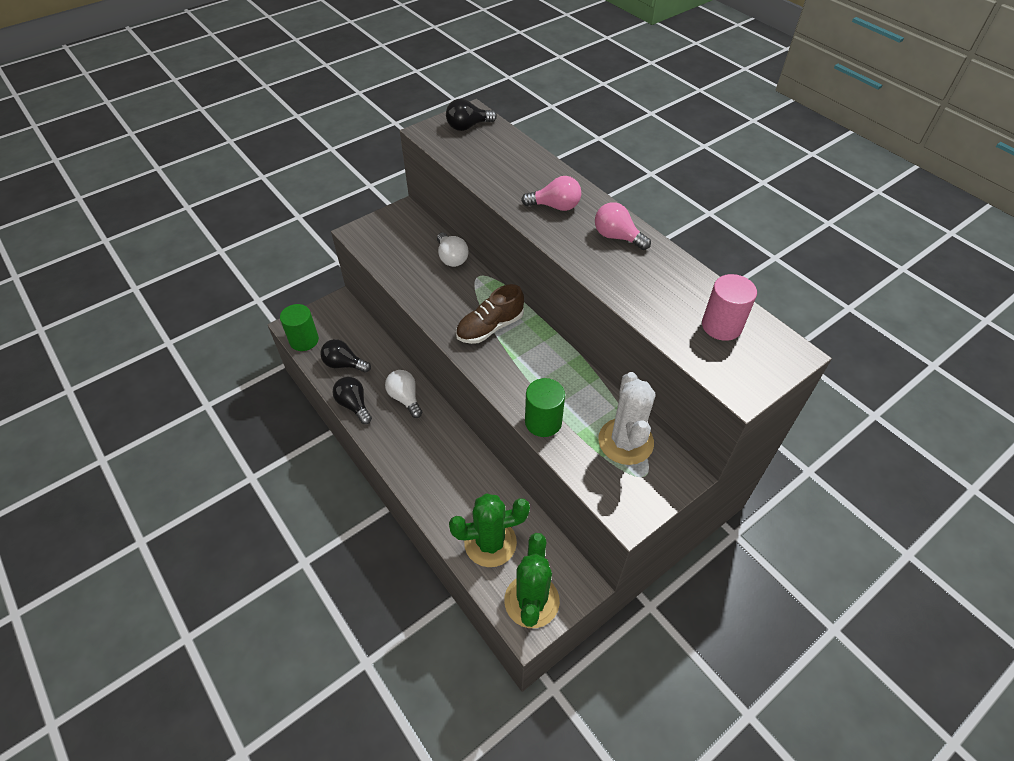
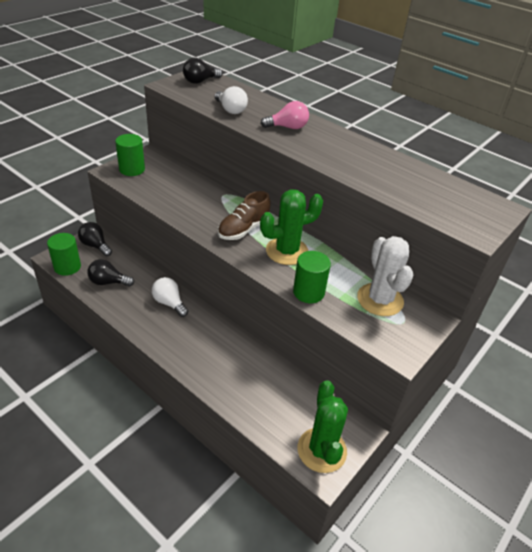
camera: 15 degrees left, 10 degrees down
(354, 405) = (124, 313): black light bulb -> black light bulb (95, 246)
(381, 232) = (132, 169): none -> green cylinder
(451, 258) = (197, 184): white light bulb -> white light bulb (230, 110)
(490, 543) = (273, 408): green cactus -> green cactus (287, 251)
(617, 237) = (343, 144): pink light bulb -> none
(721, 326) = (444, 194): pink cylinder -> none

